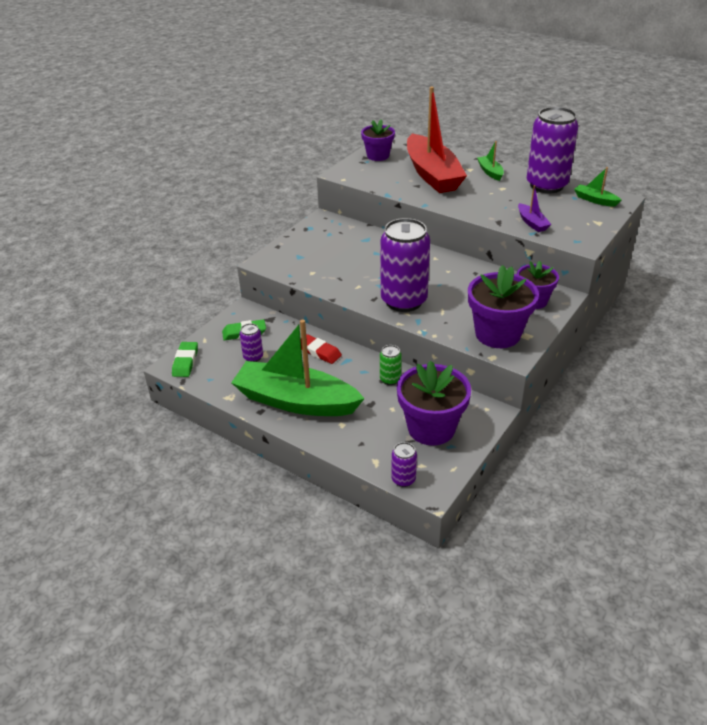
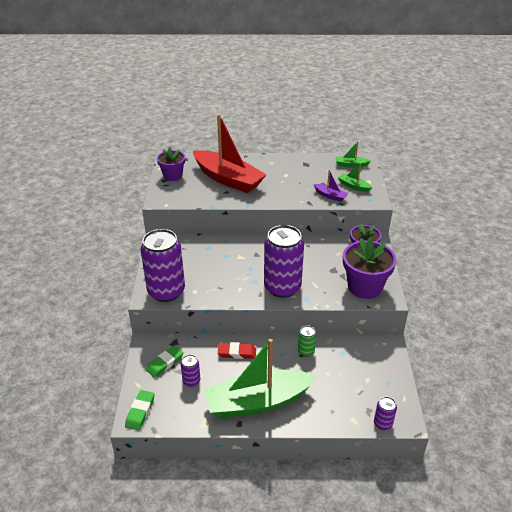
camera: 35 degrees left, 0 degrees up
(185, 362) = (140, 412): green eraser -> green eraser turned 45 degrees clockwise
(431, 428) = (365, 375): purple flower pot -> none
(490, 172) = (265, 164): green boat -> green boat (353, 186)
(546, 185) = (311, 163): purple can -> purple can (166, 291)

